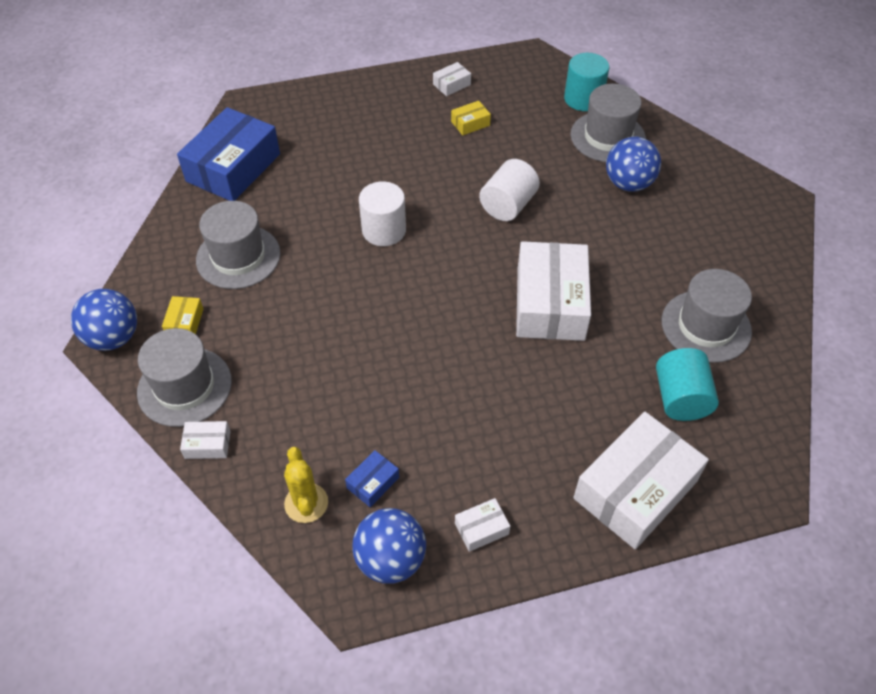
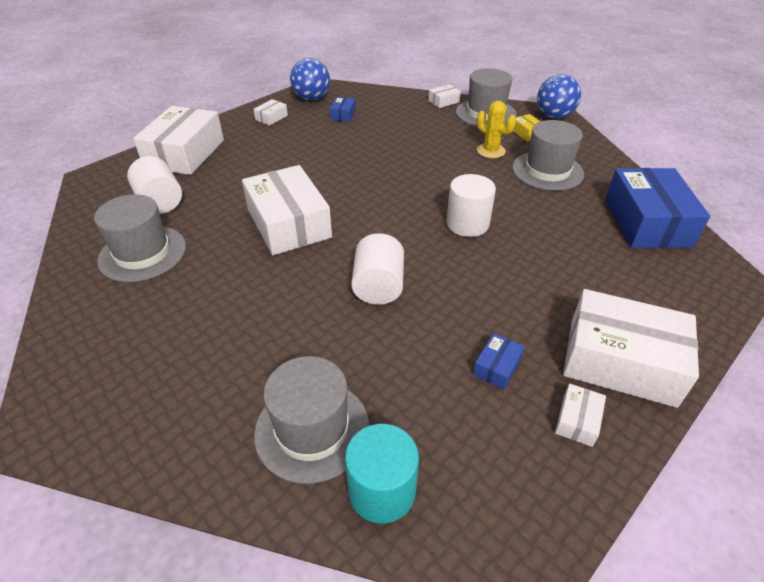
camera: 150 degrees right, 10 degrees down
(306, 503) = (371, 100): yellow cactus -> yellow cactus (491, 151)
(391, 97) = (620, 361): none -> white box
(470, 123) = (497, 367): yellow box -> blue box
(628, 184) = (258, 366): blue ball -> none
(680, 398) = (160, 202): turquoise cylinder -> white cylinder

